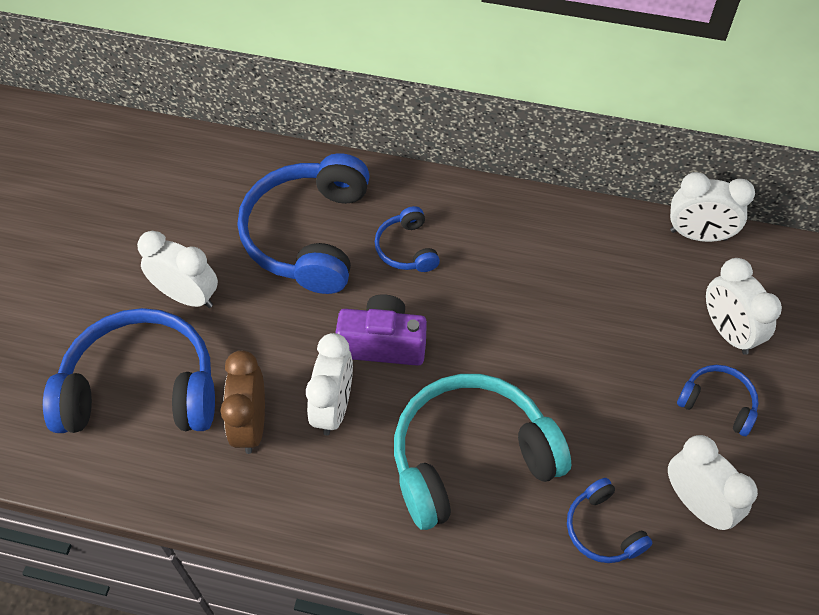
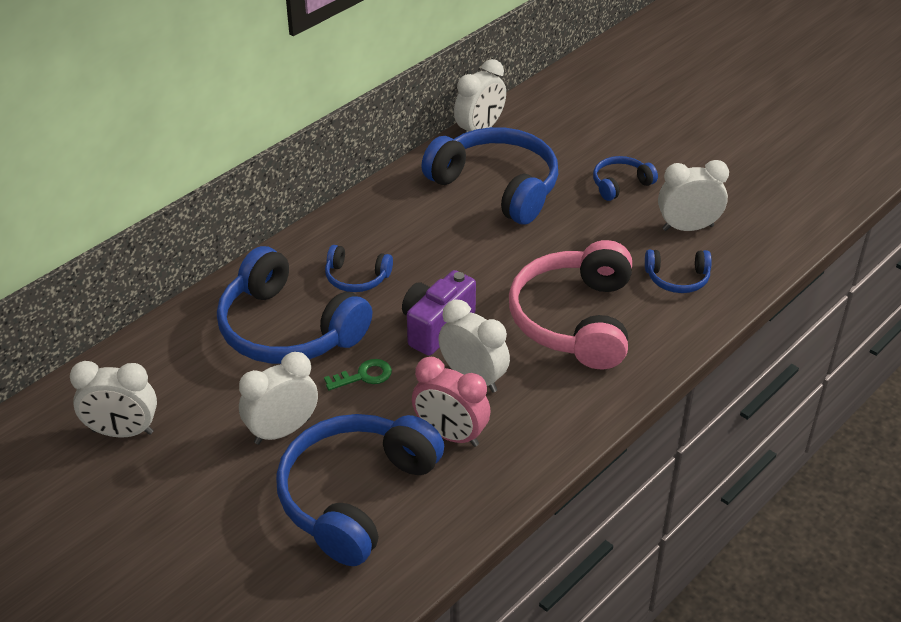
camera: 60 degrees left, 15 degrees down
(251, 425) = (450, 435): brown clock -> pink clock
(285, 320) = (364, 376): none -> green key
(470, 457) = (574, 319): turquoise headphones -> pink headphones
(622, 293) = (497, 186): none -> blue headphones
(727, 332) = (569, 154): white clock -> white clock (122, 432)

